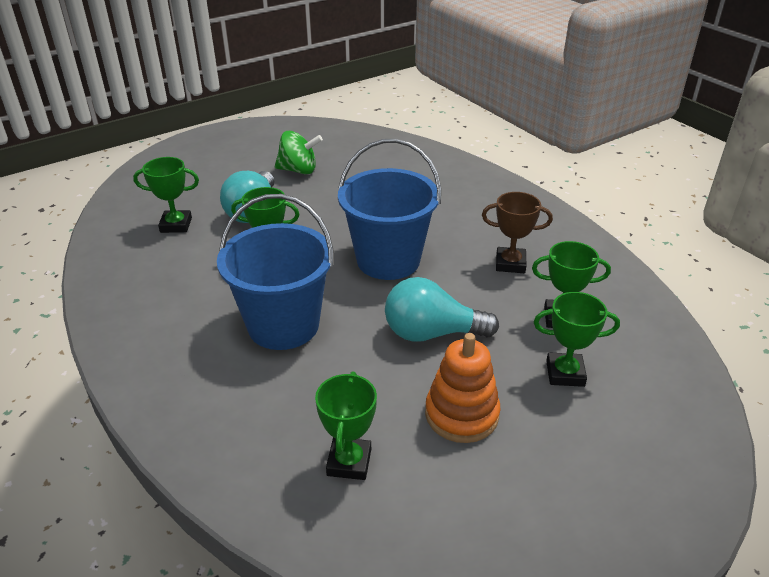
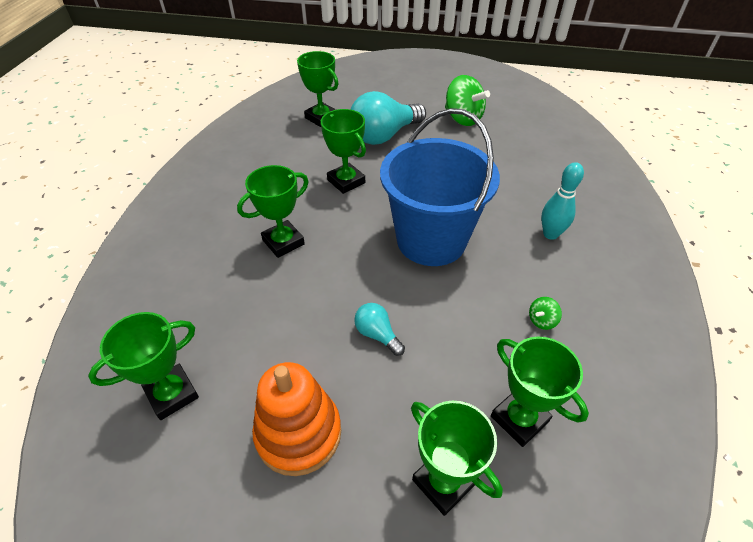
camera: 45 degrees right, 10 degrees up
(283, 325) = (283, 242): blue bucket -> green trophy
(431, 333) = (377, 334): turquoise light bulb -> turquoise light bulb, size x0.48
(455, 214) = (550, 234): none -> turquoise bowling pin
(510, 264) = (541, 321): brown trophy -> green spinning top

